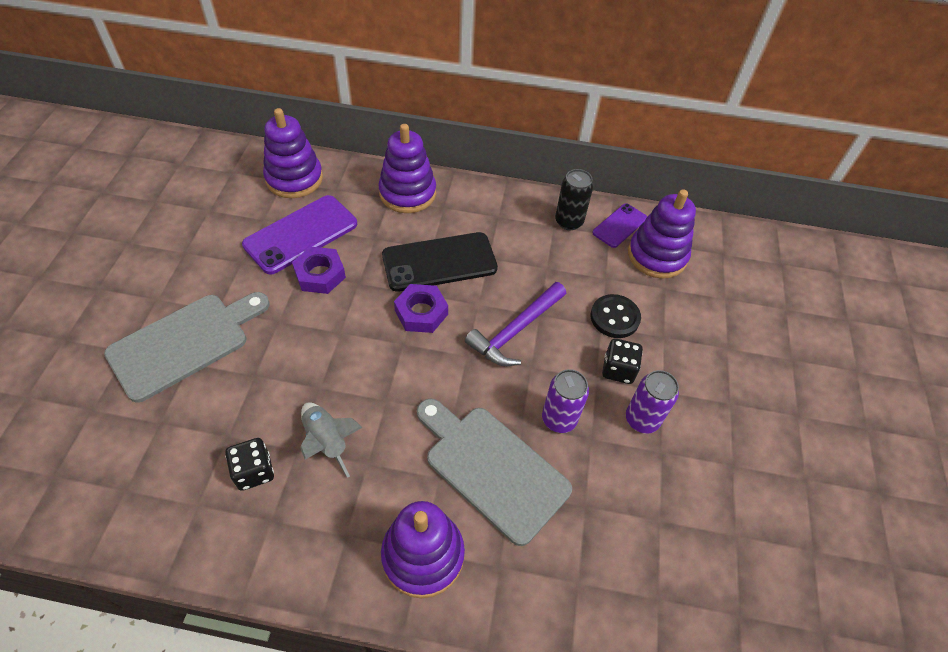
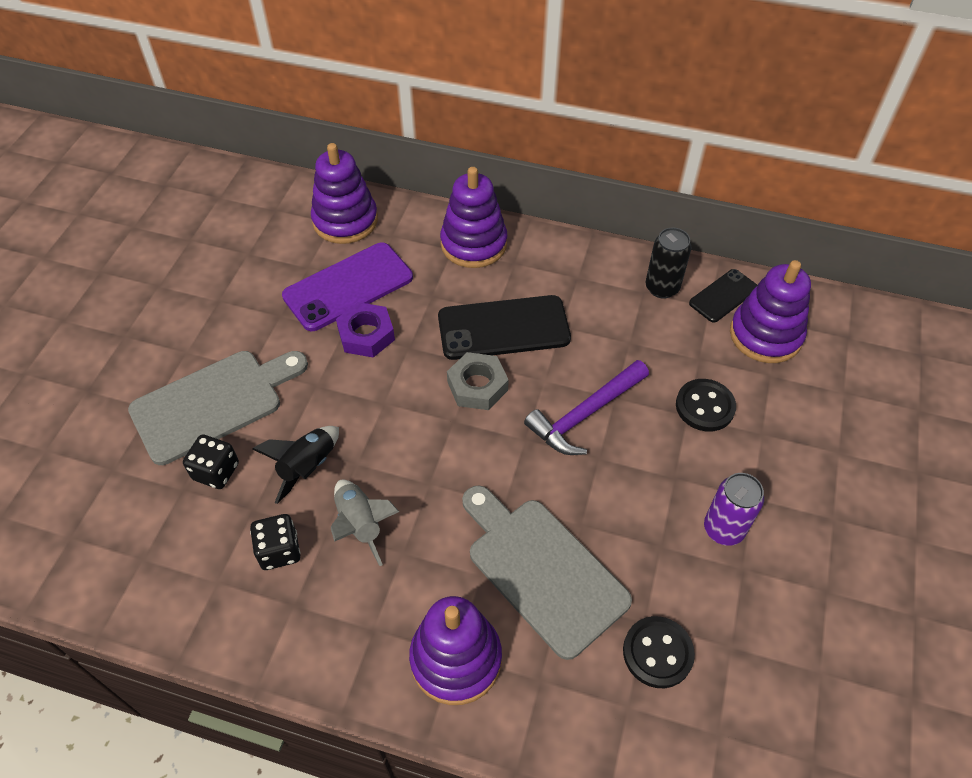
camera: 10 degrees right, 0 degrees up
(275, 394) = (307, 467): none -> black rocket
(421, 312) = (477, 386): purple nut -> grey nut
(559, 419) = (625, 520): purple can -> none
(598, 532) = (657, 653): none -> black button
(618, 369) = (702, 468): black dice -> black dice (216, 471)
(619, 226) = (723, 296): purple phone -> black phone

